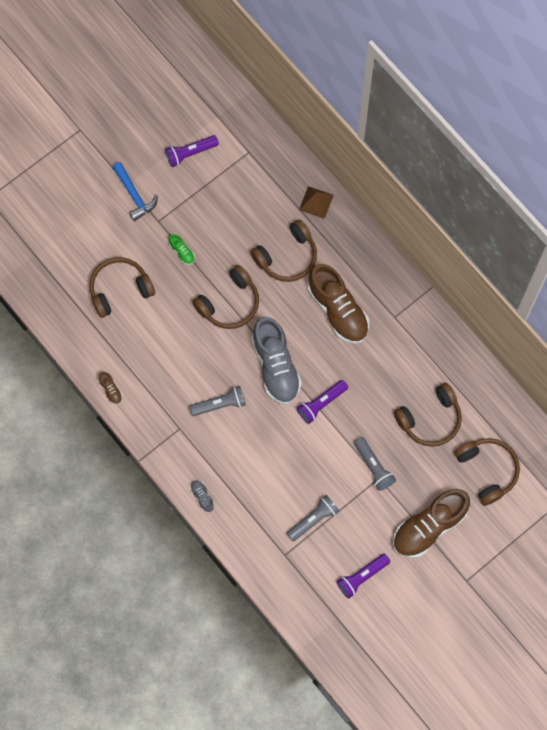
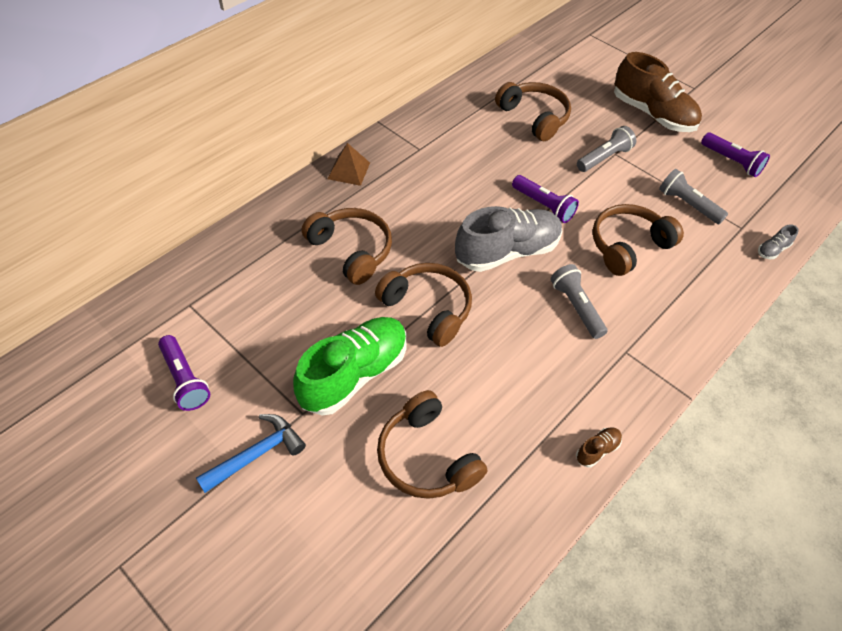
camera: 100 degrees left, 20 degrees down
(182, 252) = (354, 374): green shoe -> green shoe, size x2.47
(202, 497) = (709, 316): grey shoe -> grey shoe (772, 250)
(316, 202) = (270, 226): brown pyramid -> brown pyramid (348, 170)
(338, 310) = (419, 197): brown shoe -> none
(487, 470) = (575, 77): brown headphones -> brown headphones (628, 246)

